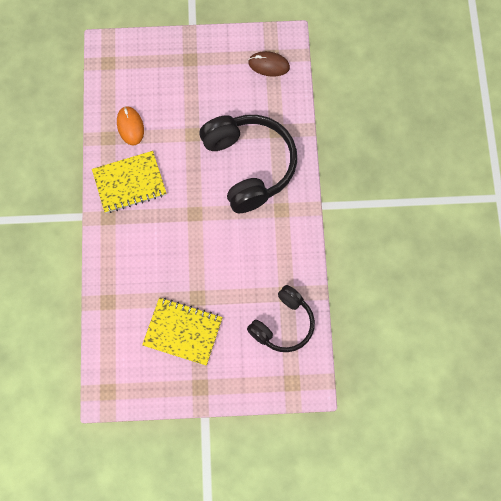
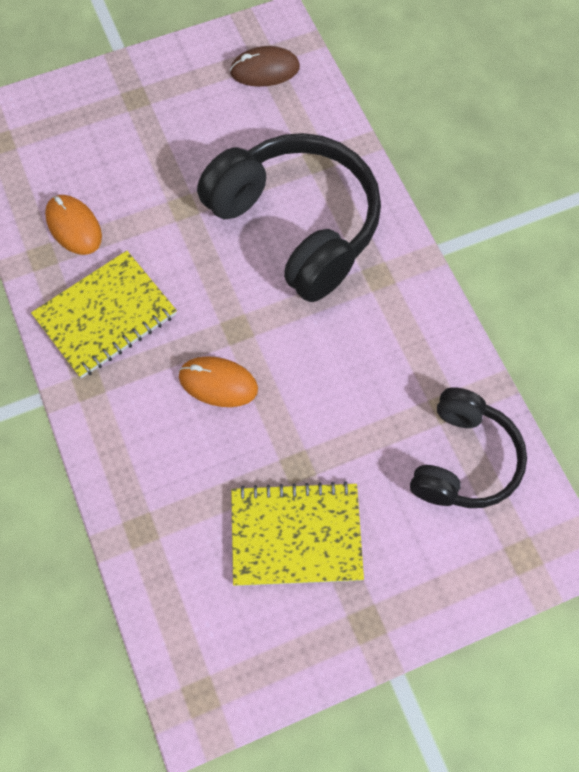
camera: 20 degrees left, 5 degrees down
(174, 240) = (218, 383): none -> orange mouse

